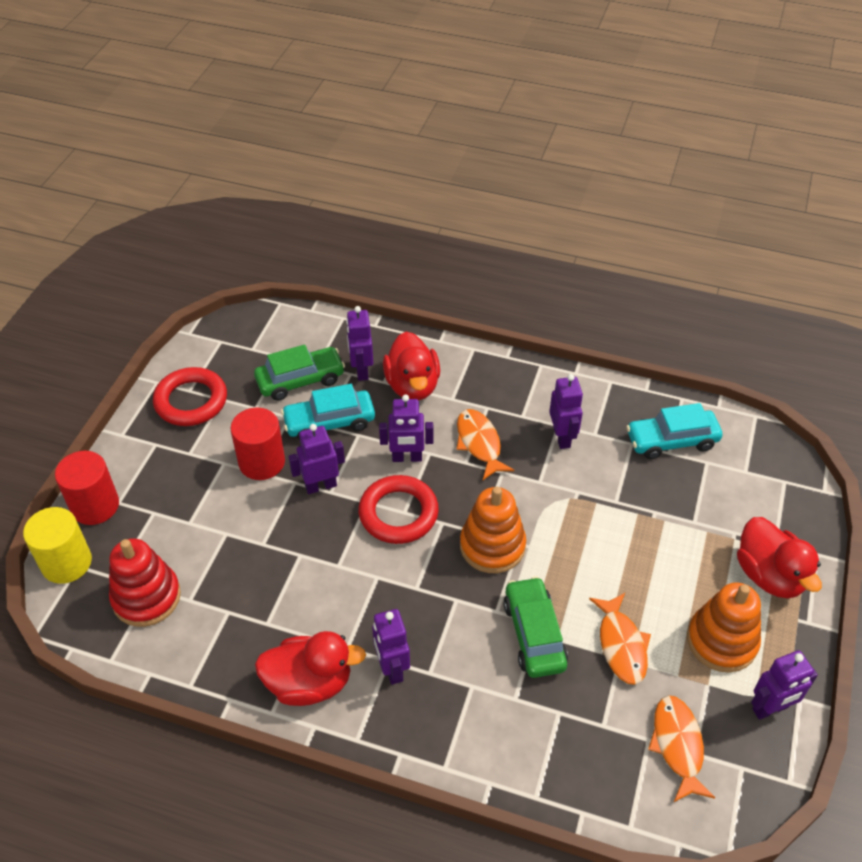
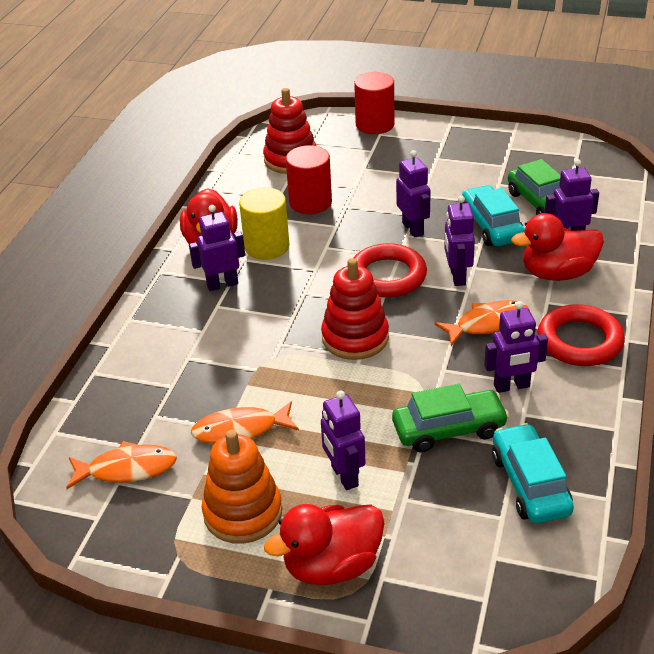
camera: 90 degrees right, 10 degrees down
(66, 562) = (320, 122): yellow cylinder -> yellow cylinder (267, 246)
(191, 401) = (497, 150): red ring -> red ring (579, 341)
(262, 462) = (434, 194): red cylinder -> red cylinder (310, 202)
(492, 546) = (355, 338): orange stacking toy -> red stacking toy
(534, 634) = (254, 368): green car -> green car (449, 429)
(770, 708) = (158, 548): purple robot -> purple robot (344, 476)

